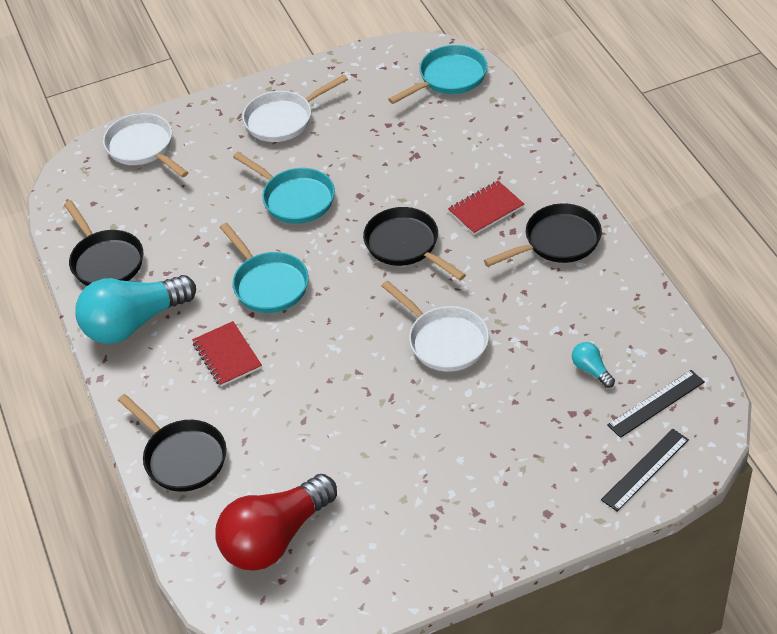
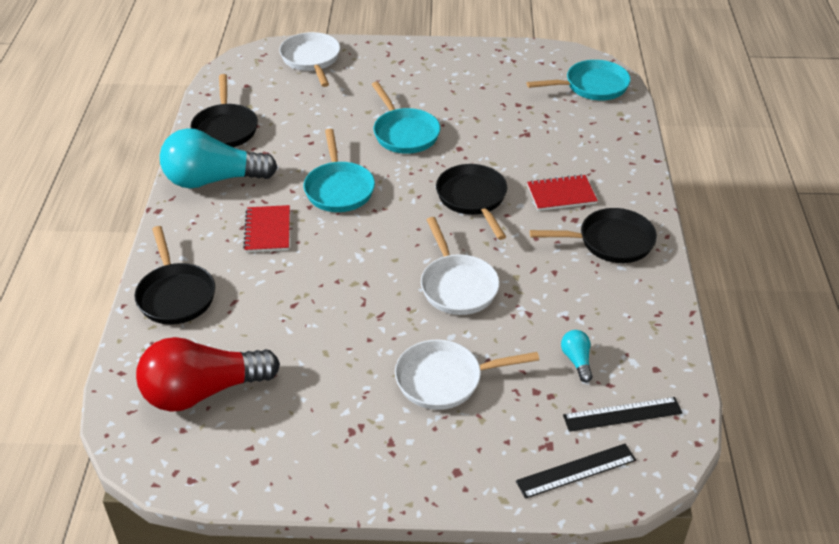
camera: 20 degrees right, 5 degrees down
(283, 119) = (434, 74): white pan -> white pan (444, 379)

